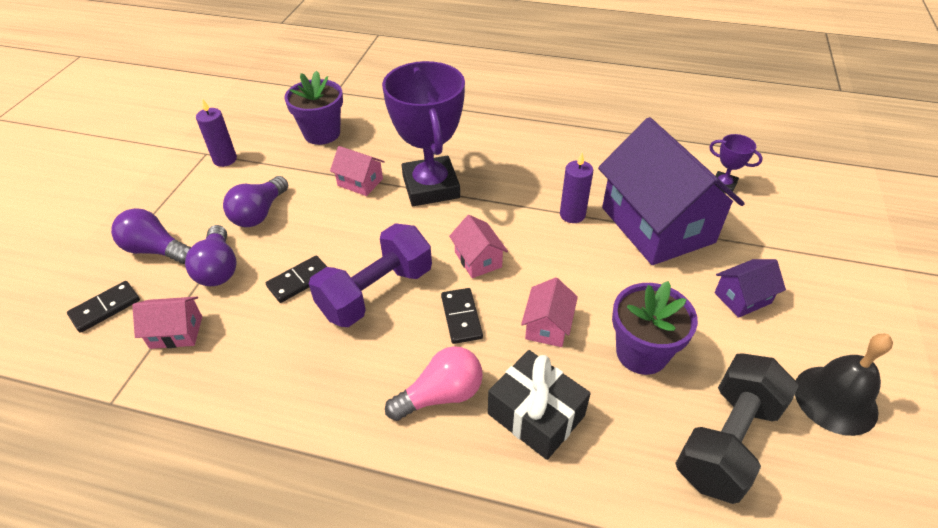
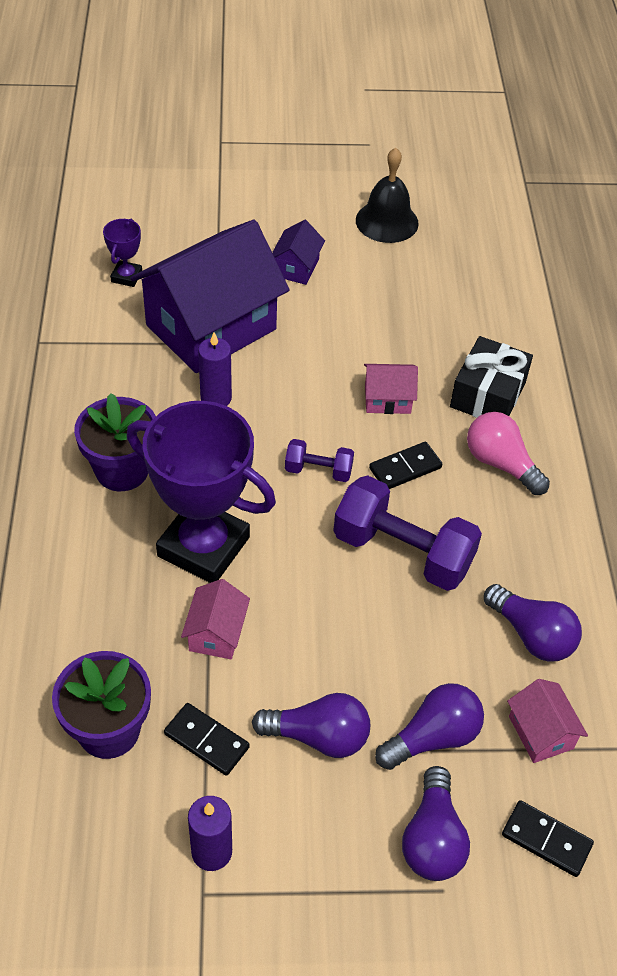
camera: 110 degrees left, 5 degrees up
(255, 355) = (532, 635): none -> purple light bulb
(299, 281) = (416, 635): black domino -> black domino (206, 740)
(431, 187) = (203, 547): purple trophy -> purple trophy turned 60 degrees clockwise
(478, 259) = (318, 470): pink house -> purple dumbbell
(641, 353) = (390, 332): purple flower pot -> purple flower pot (122, 470)
(726, 441) = (455, 281): black dumbbell -> none
(742, 298) = (296, 267): purple house -> purple house turned 60 degrees clockwise

